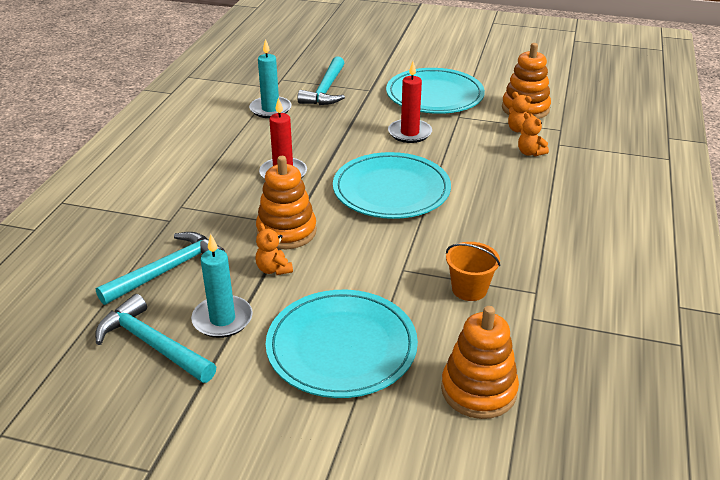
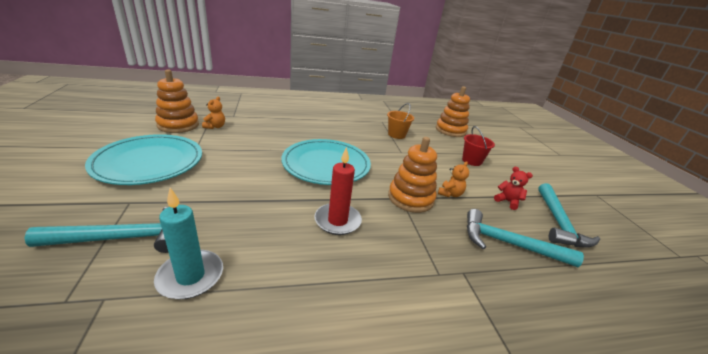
camera: 120 degrees left, 5 degrees down
(222, 319) = (507, 201): turquoise candle -> red teddy bear
(341, 347) = (472, 161): turquoise plate -> red bucket
(409, 133) = (233, 167): red candle -> none
(530, 153) = (249, 123): orange teddy bear -> none

